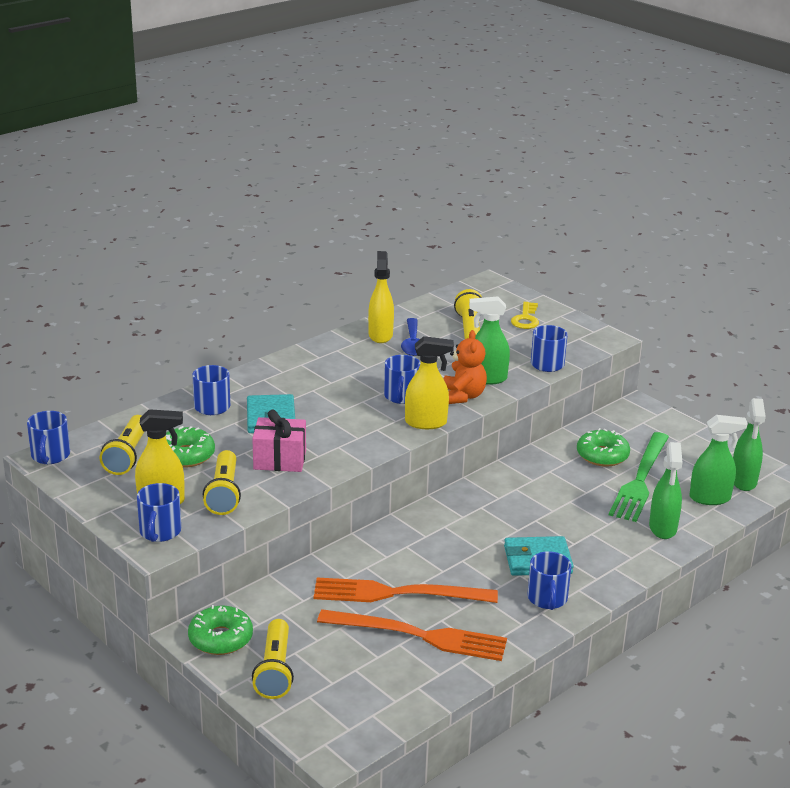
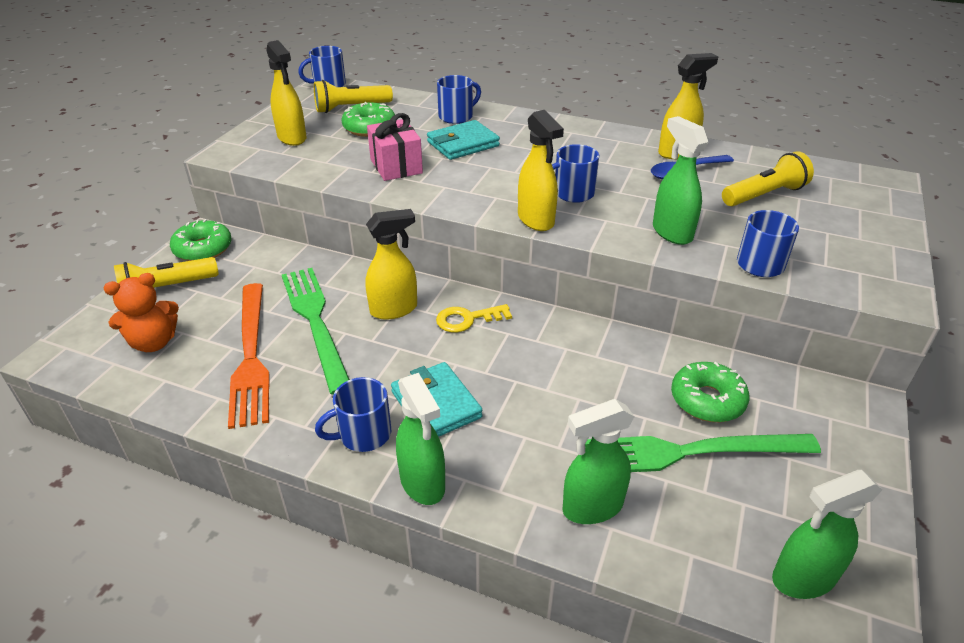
camera: 65 degrees right, 10 degrees up
(160, 532) = (247, 149): blue mug -> none
(224, 493) = (322, 158): yellow flashlight -> none
(397, 593) = (315, 322): orange fork -> green fork
(411, 550) = (394, 309): none -> yellow spray bottle
(463, 396) = (615, 227): orange teddy bear -> orange teddy bear (154, 342)
(526, 319) = (844, 223): yellow key -> yellow key (467, 319)
(710, 498) = (715, 545): green spray bottle -> green spray bottle (423, 483)

